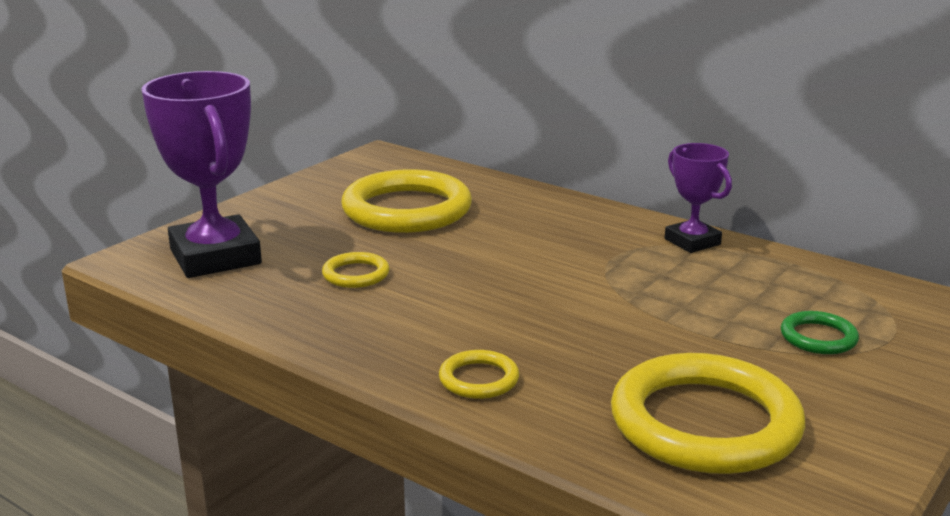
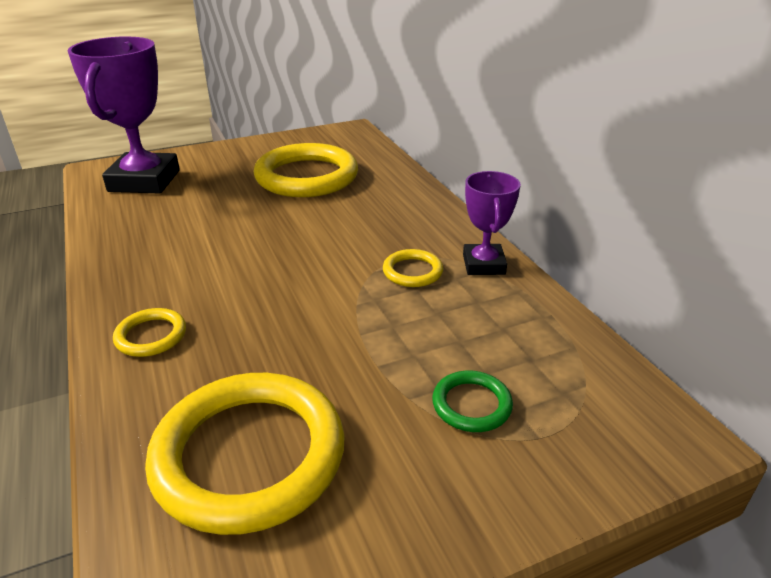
camera: 30 degrees right, 10 degrees up
(356, 274) = (202, 218): yellow ring -> yellow ring (412, 271)

